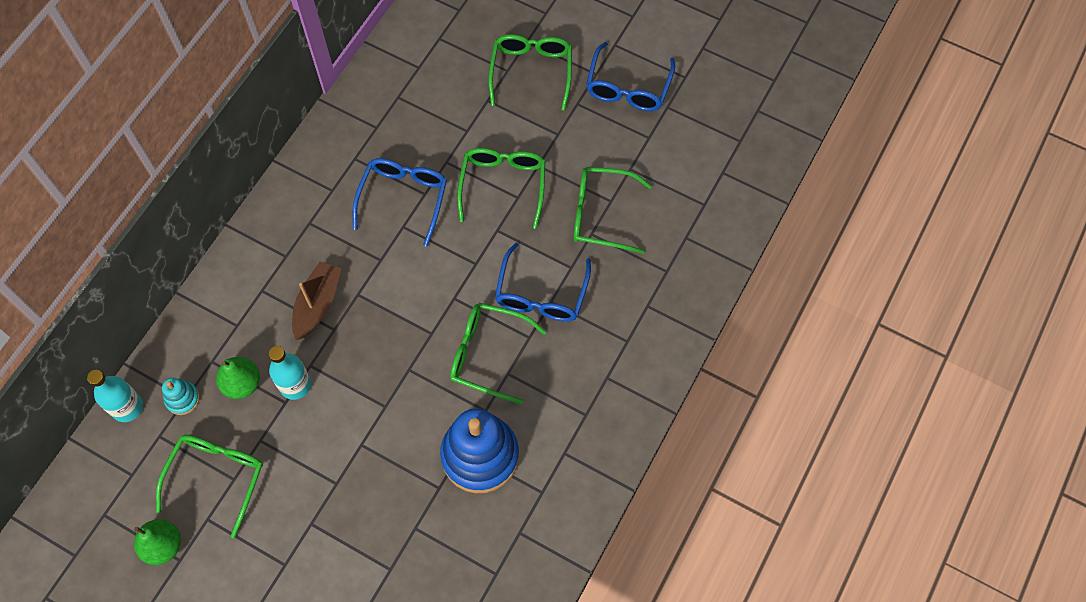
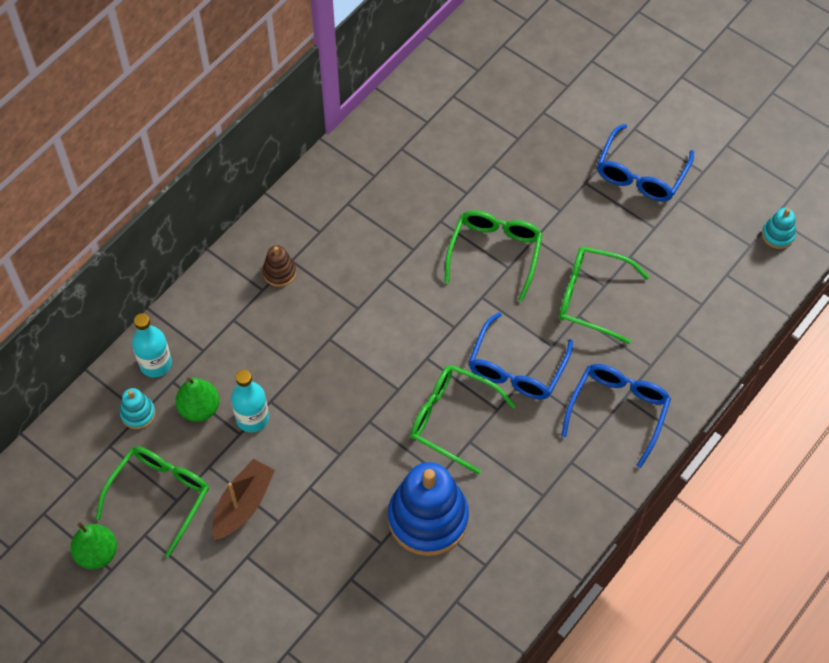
camera: 10 degrees right, 5 degrees down
(127, 407) = (82, 413): turquoise bottle -> turquoise bottle (155, 364)
(299, 236) = (279, 272): none -> brown stacking toy
(317, 304) = (287, 342): brown boat -> brown boat (243, 504)
(403, 199) = (390, 251): blue glasses -> blue glasses (618, 411)
(531, 72) = (542, 143): green glasses -> none
(764, 127) = (777, 235): none -> turquoise stacking toy

